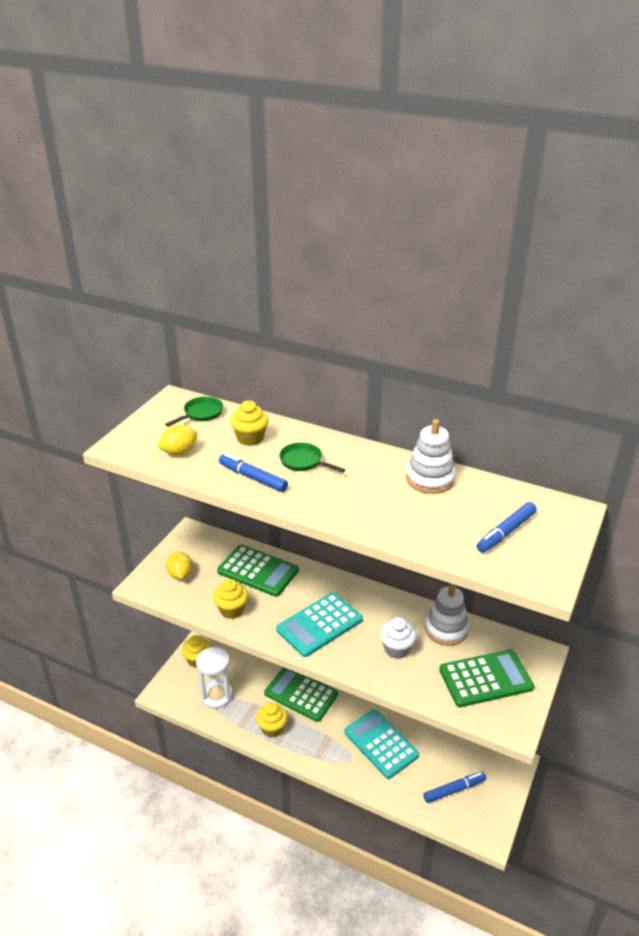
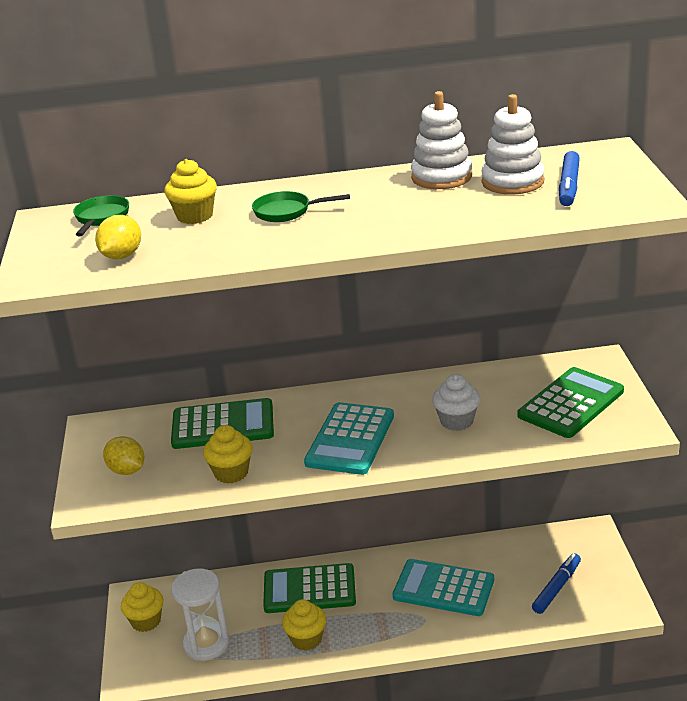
camera: 30 degrees left, 5 degrees down
(253, 478) = (246, 243): blue marker -> none
(446, 630) = (489, 383): white stacking toy -> white stacking toy (512, 182)

